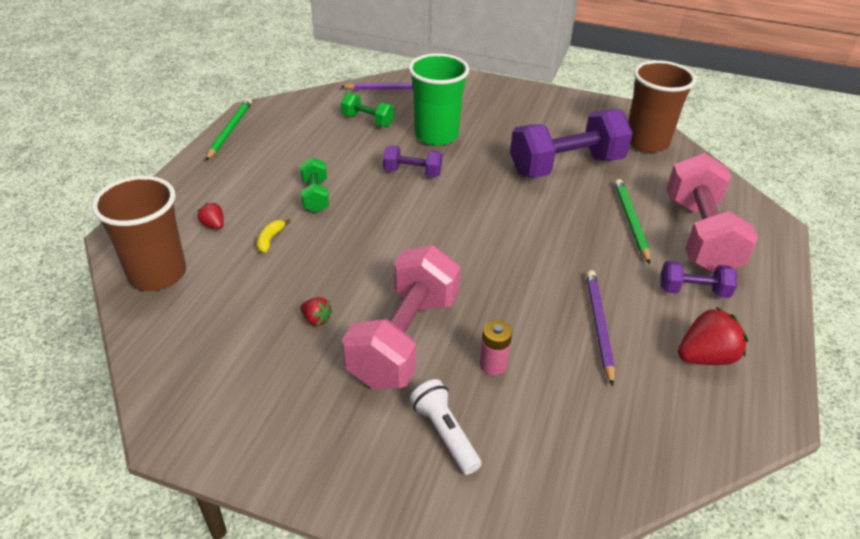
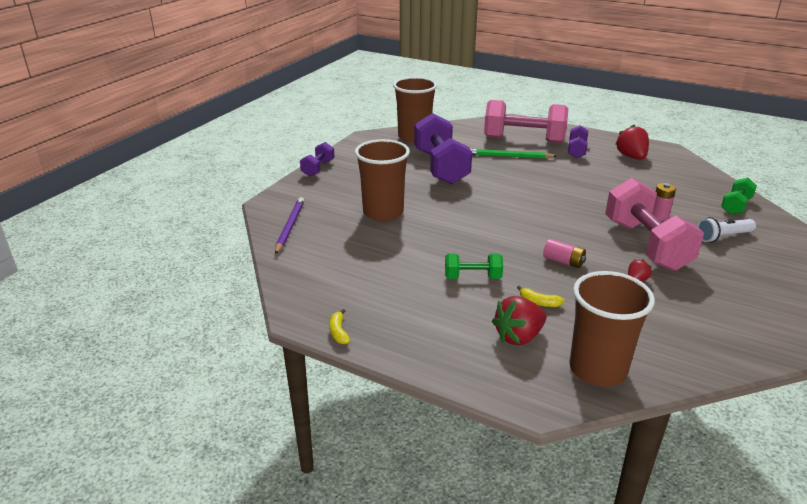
camera: 80 degrees left, 10 degrees down
(213, 225) = (518, 337): red strawberry -> red strawberry, size x1.89
(230, 131) = (338, 332): green pencil -> yellow banana
(353, 260) = (563, 261): none -> pink battery
(368, 121) = (346, 244): green dumbbell -> green dumbbell (736, 206)
(404, 339) = (646, 245): pink dumbbell -> pink dumbbell turned 45 degrees clockwise
(412, 173) = (441, 228): purple dumbbell -> purple dumbbell (318, 168)
(436, 135) = (383, 212): green cup -> brown cup
(598, 326) = (614, 180): purple pencil -> none

